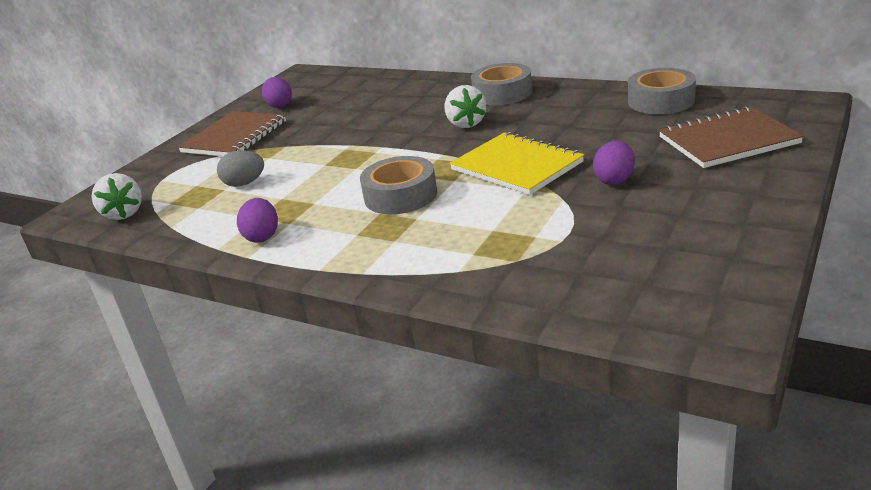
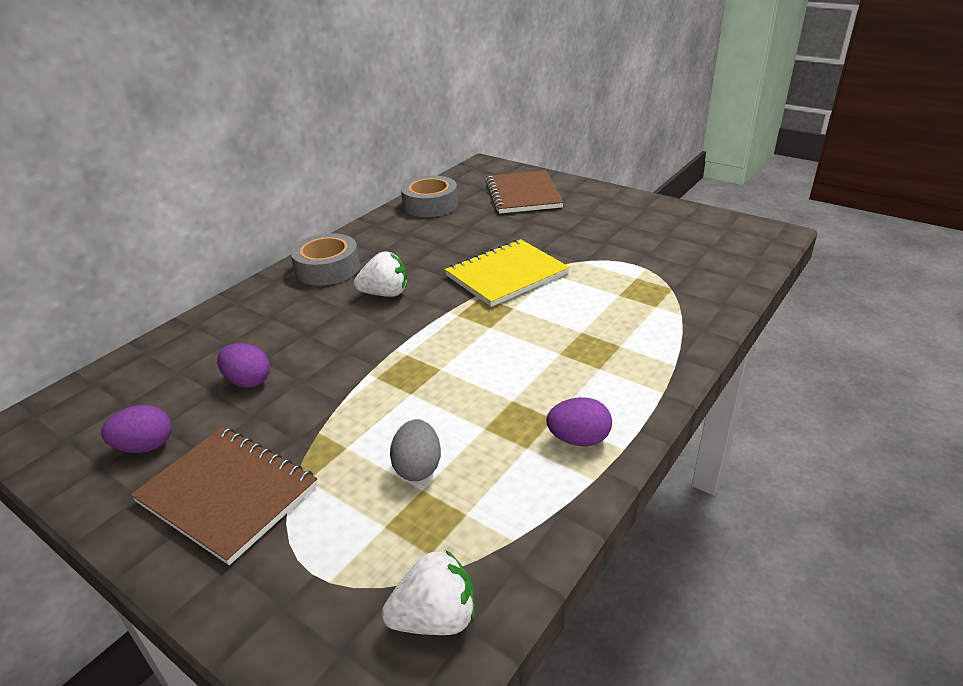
camera: 85 degrees left, 5 degrees up
(400, 196) = (529, 339): grey tape -> none
(614, 180) = (560, 238): purple egg -> purple egg (248, 381)

